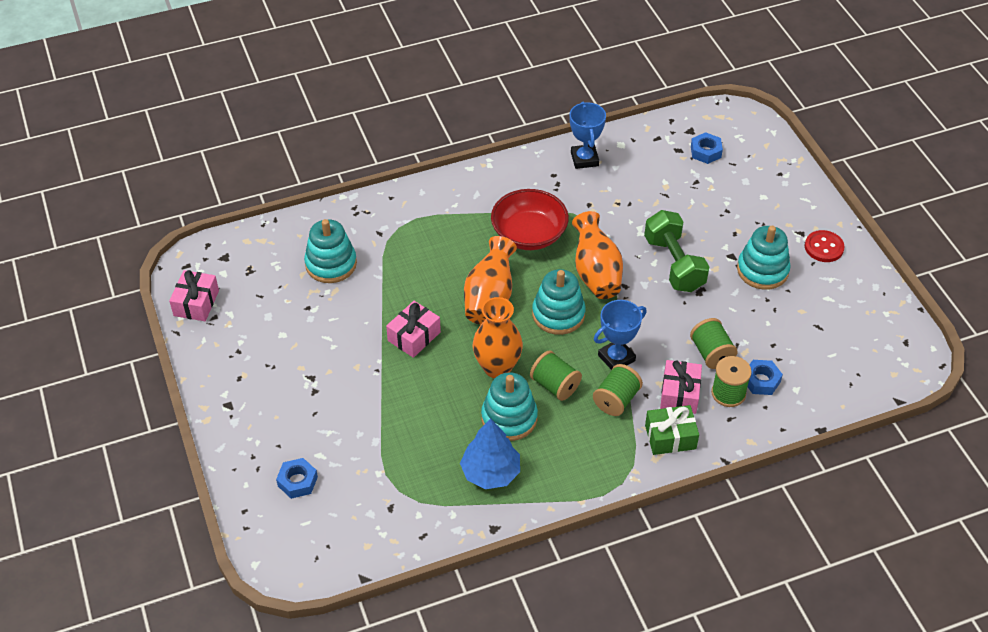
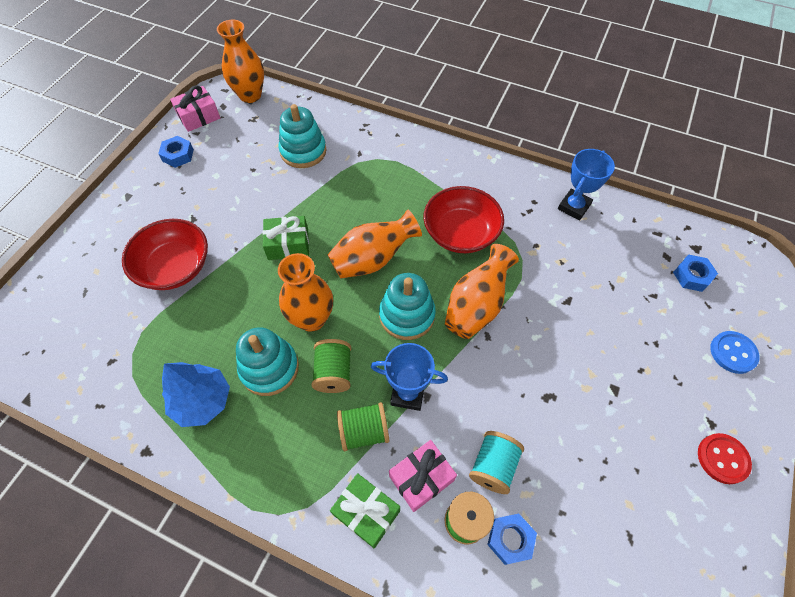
camera: 45 degrees right, 10 degrees up
(218, 254) = (250, 95): none -> orange vase
(297, 481) = (90, 285): blue nut -> blue nut (178, 155)
(348, 418) = (175, 267): none -> red bowl
(414, 336) = (288, 244): pink gift -> green gift
(674, 264) = (552, 352): green dumbbell -> none
(711, 353) = (493, 466): green spool -> turquoise spool
(762, 270) = (631, 428): turquoise stacking toy -> none
(773, 183) = (733, 353): none -> blue button

